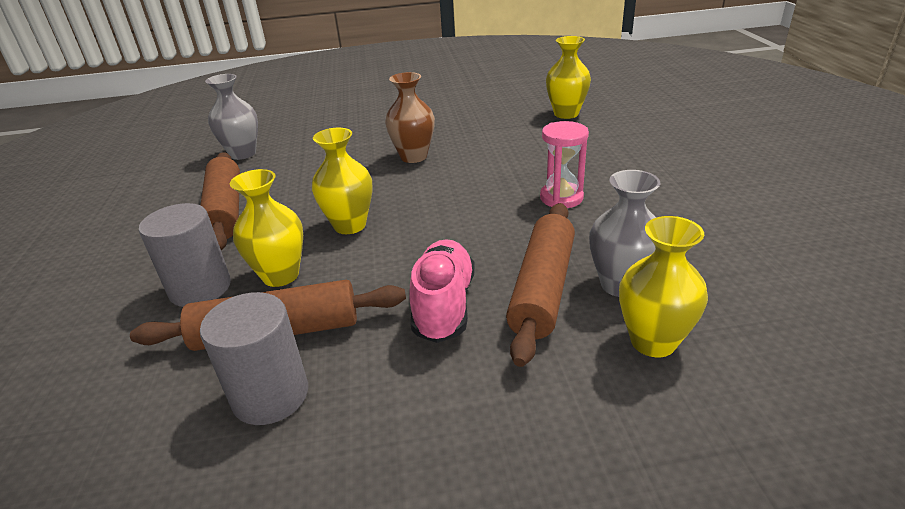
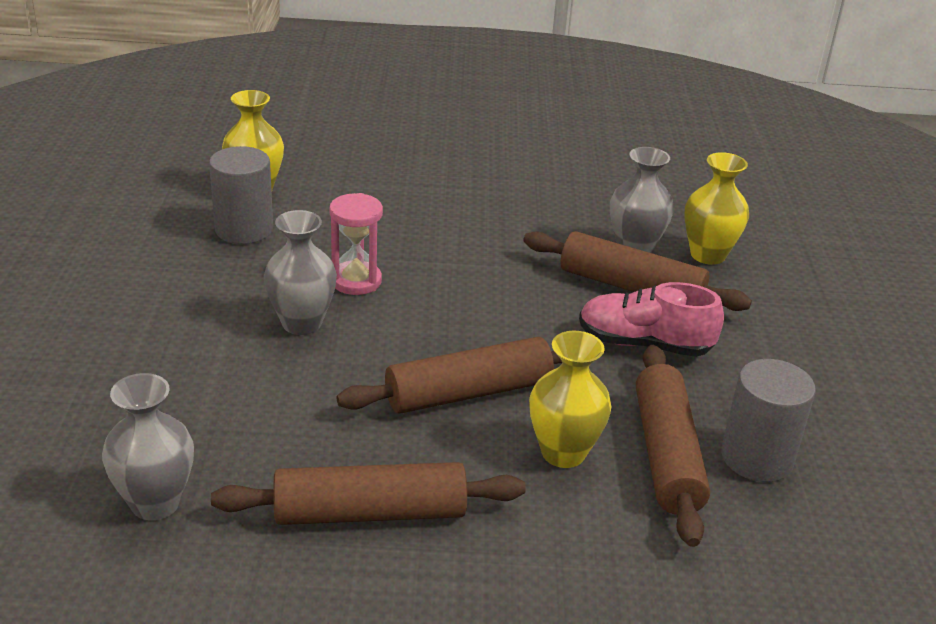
camera: 85 degrees left, 0 degrees up
(200, 288) = (572, 522): grey cylinder -> grey cylinder (244, 229)
(350, 225) = (468, 393): yellow vase -> brown rolling pin
(413, 157) = (302, 323): brown vase -> grey vase
(561, 198) = (474, 242): pink hourglass -> pink hourglass (356, 281)

